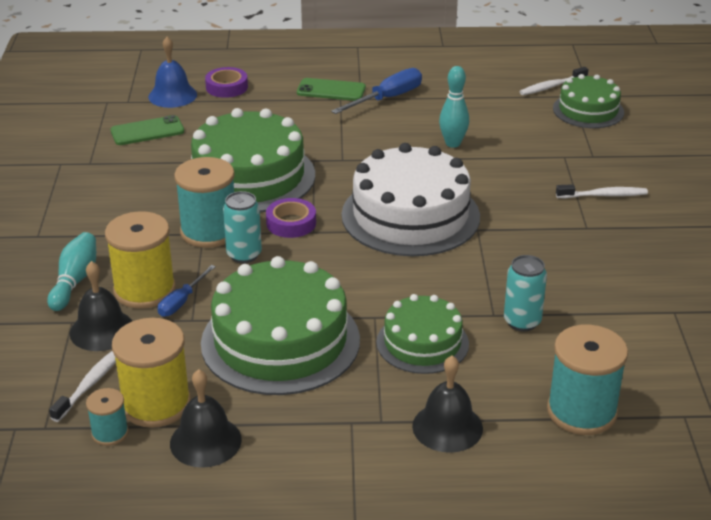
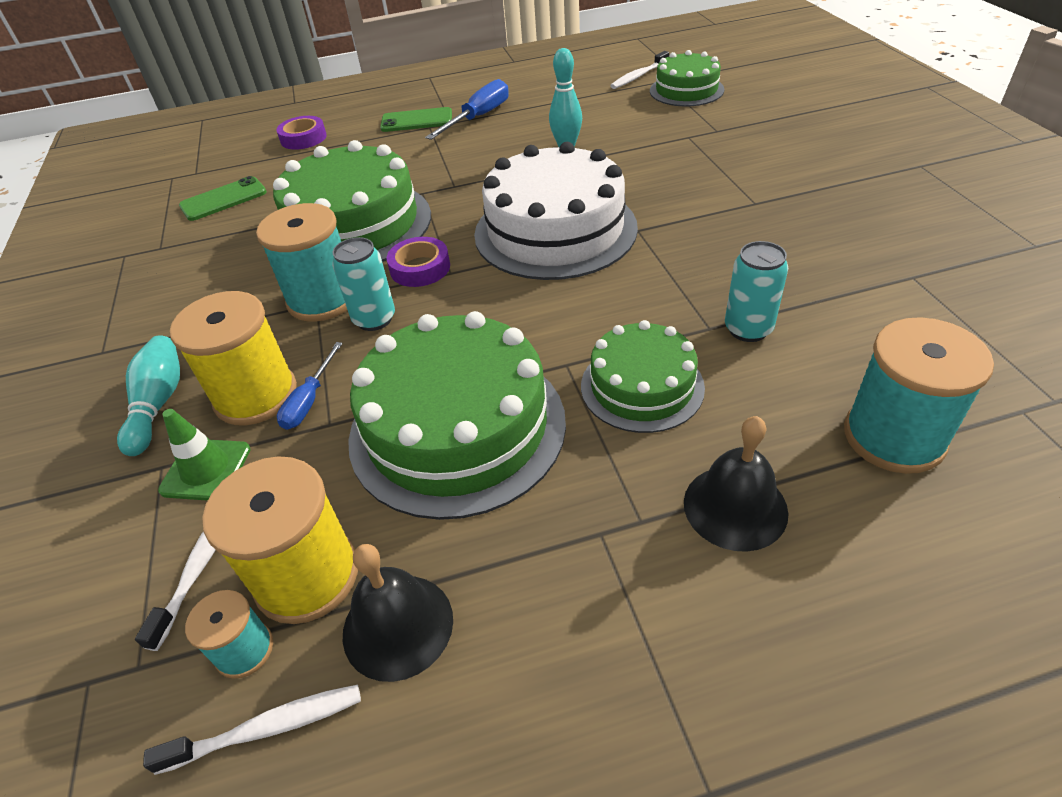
camera: 10 degrees left, 10 degrees up
(102, 330) = (206, 470): black bell -> green traffic cone
(172, 95) = (245, 157): blue bell -> none
(604, 195) = (752, 166): white toothbrush -> white toothbrush (267, 728)

